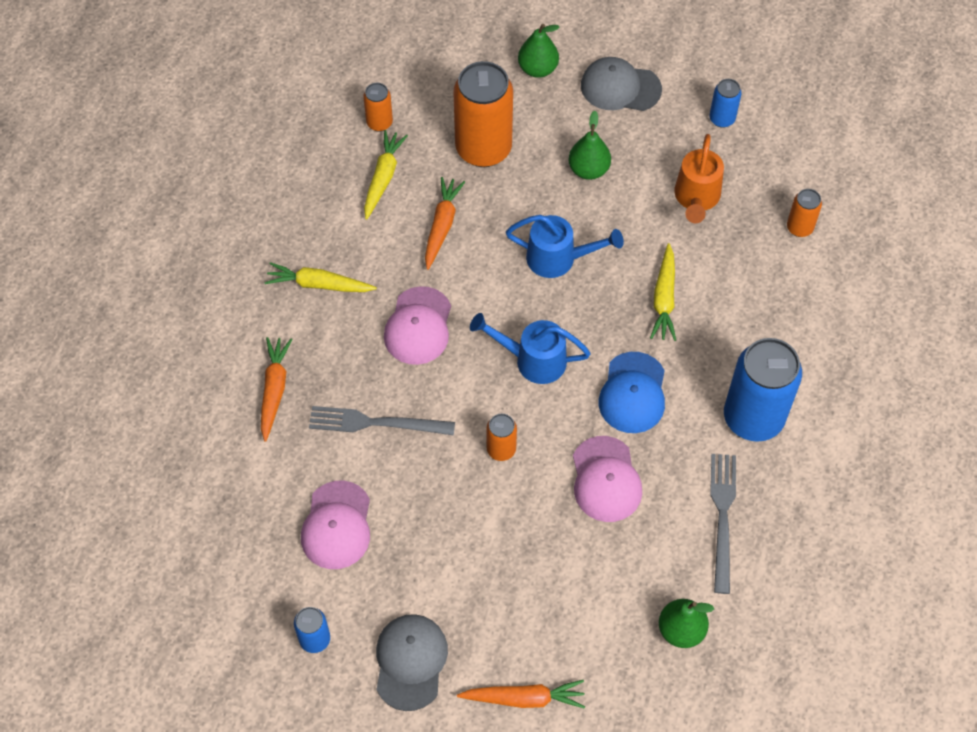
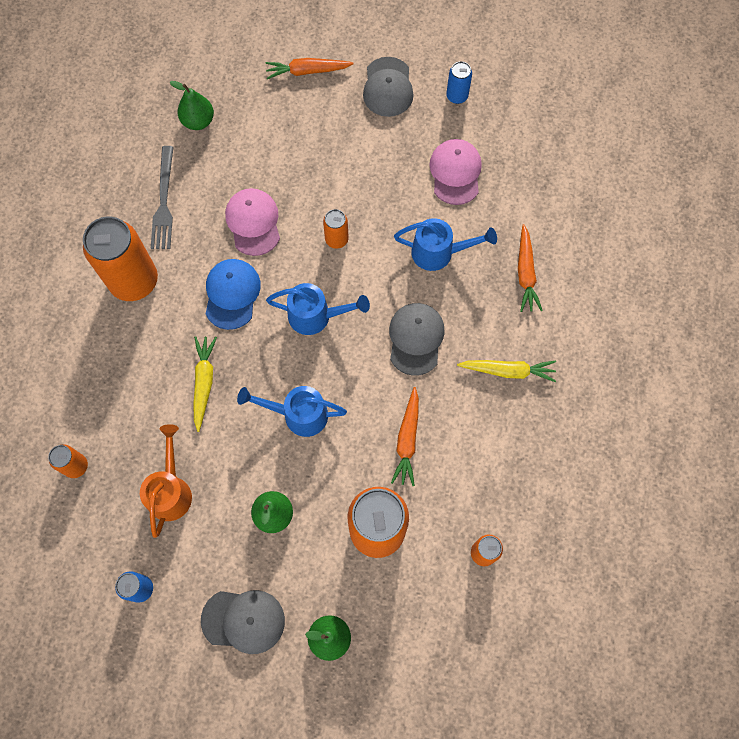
camera: 175 degrees right, 10 degrees up
(376, 423) = (438, 253): grey fork -> blue watering can
(383, 178) = (469, 488): yellow carrot -> none
(418, 326) = (416, 339): pink cap -> grey cap
(753, 418) = (134, 281): blue can -> orange can

